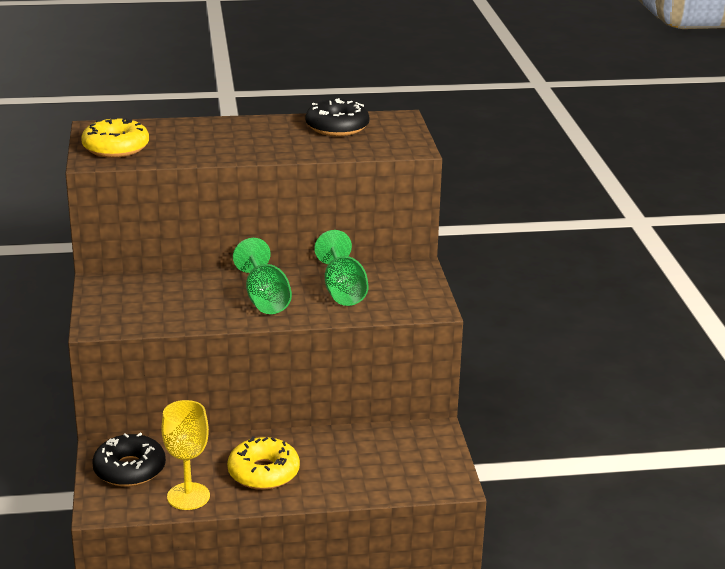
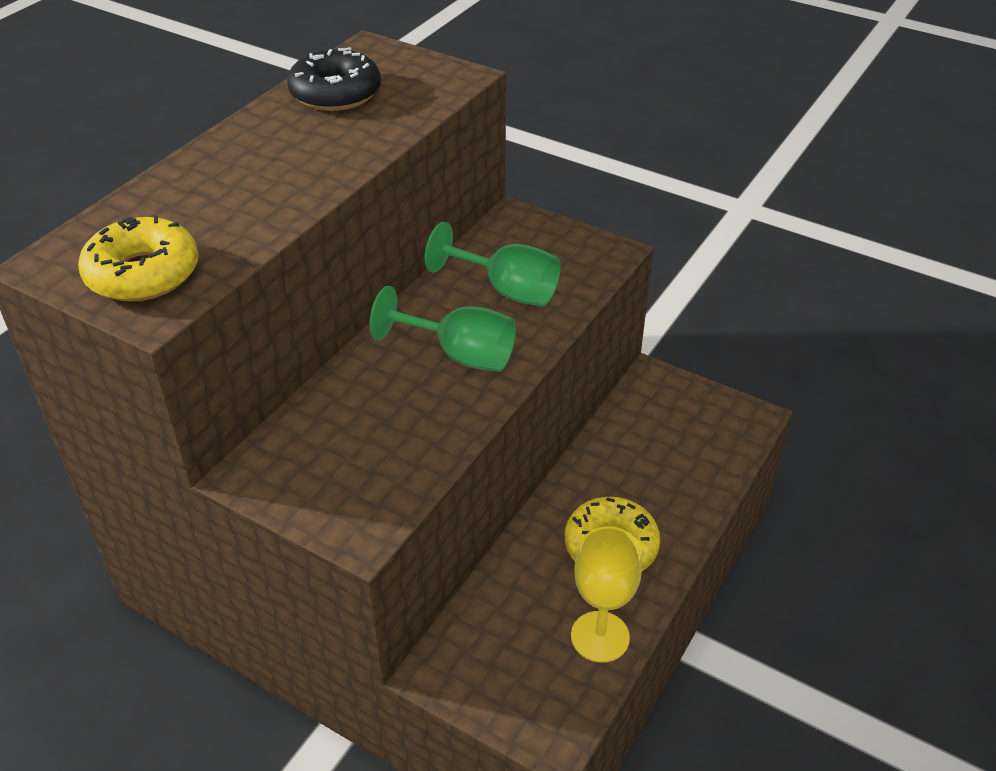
camera: 50 degrees left, 15 degrees up
(129, 469) = (498, 664): black donut -> none

